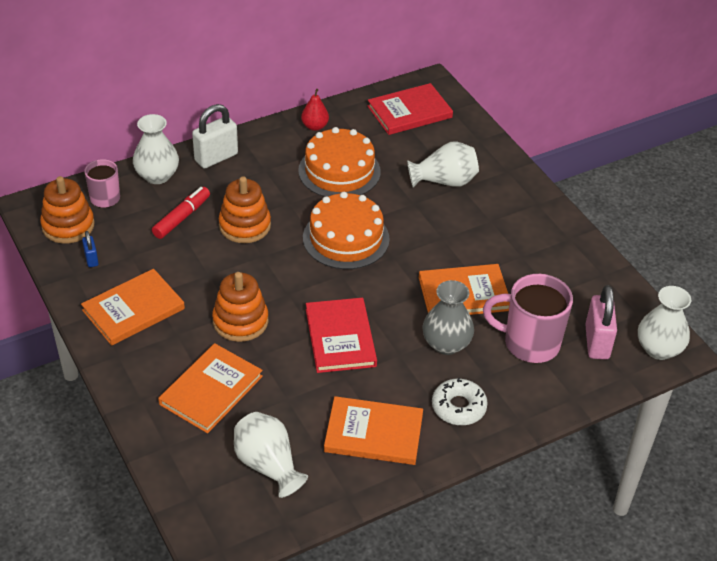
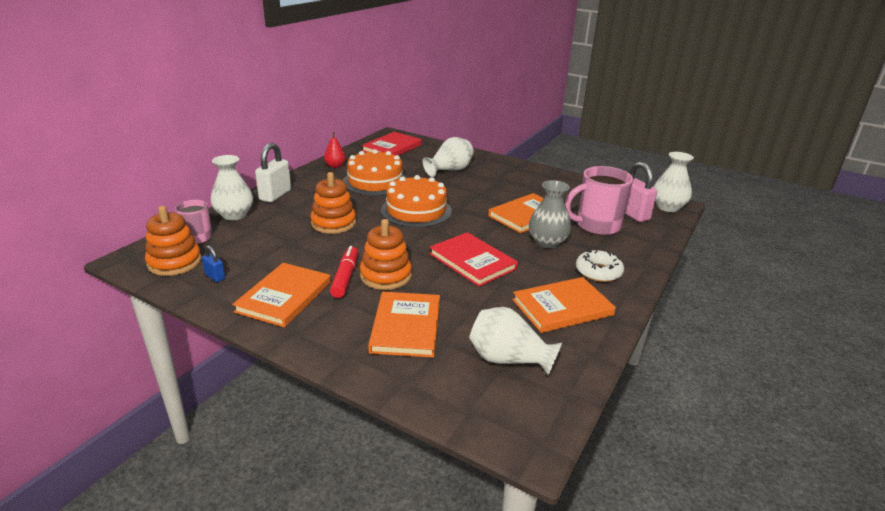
camera: 30 degrees left, 15 degrees down
(182, 218) = (277, 232): red marker -> red marker (345, 277)

